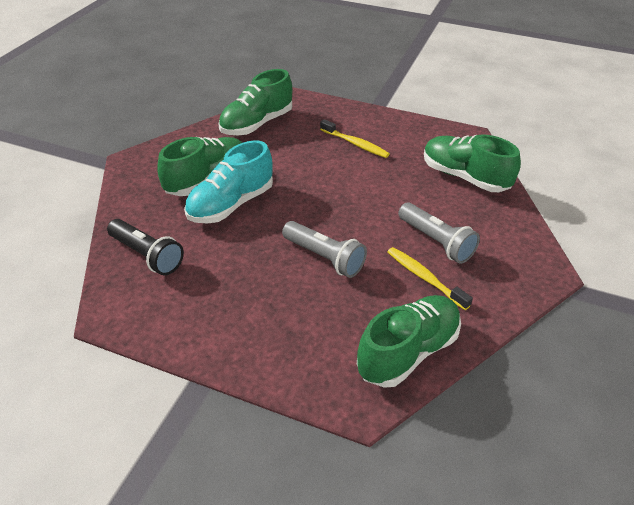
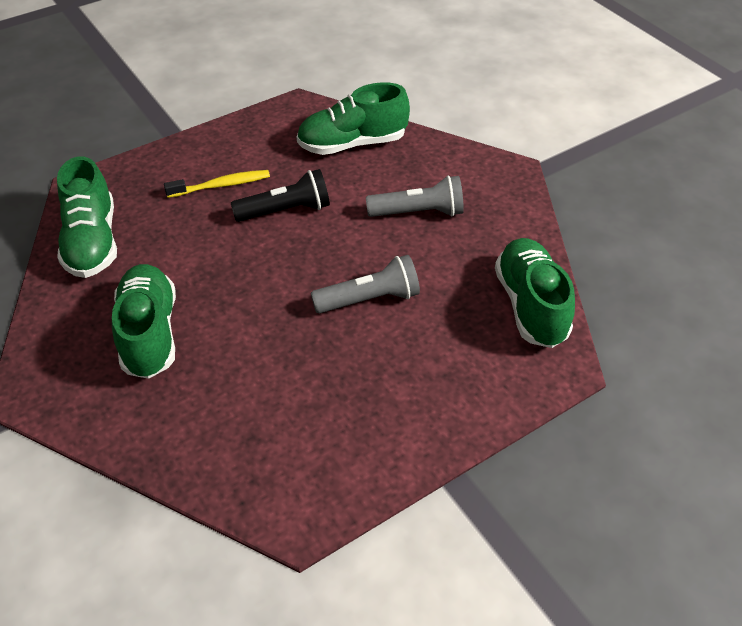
camera: 55 degrees left, 5 degrees up
(147, 255) = (230, 446): black flashlight -> black flashlight (286, 210)
(231, 204) = (216, 333): turquoise shoe -> none
(424, 277) = (455, 246): yellow toothbrush -> none

